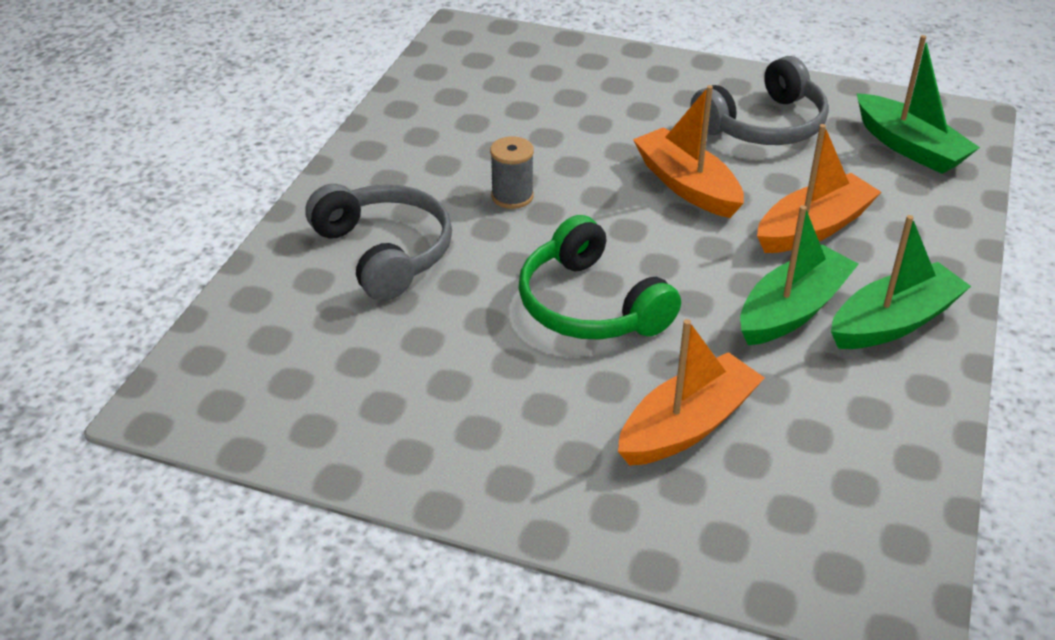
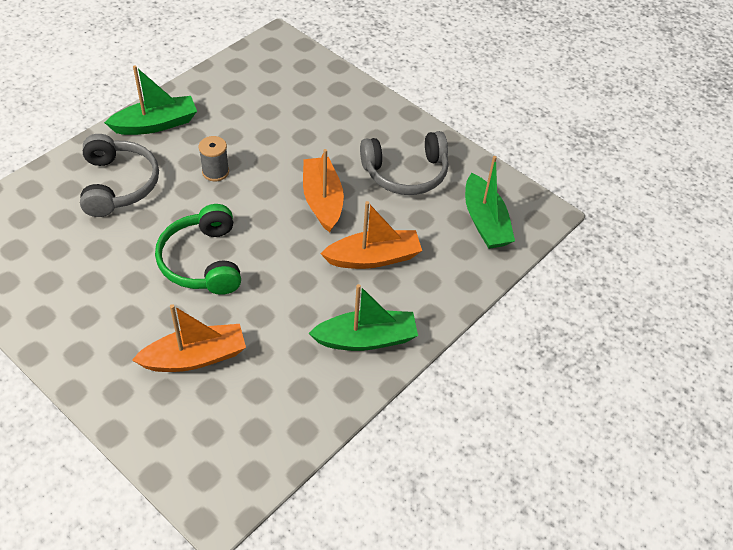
camera: 20 degrees right, 10 degrees up
(792, 310) = (314, 308): green boat -> green boat (156, 124)

